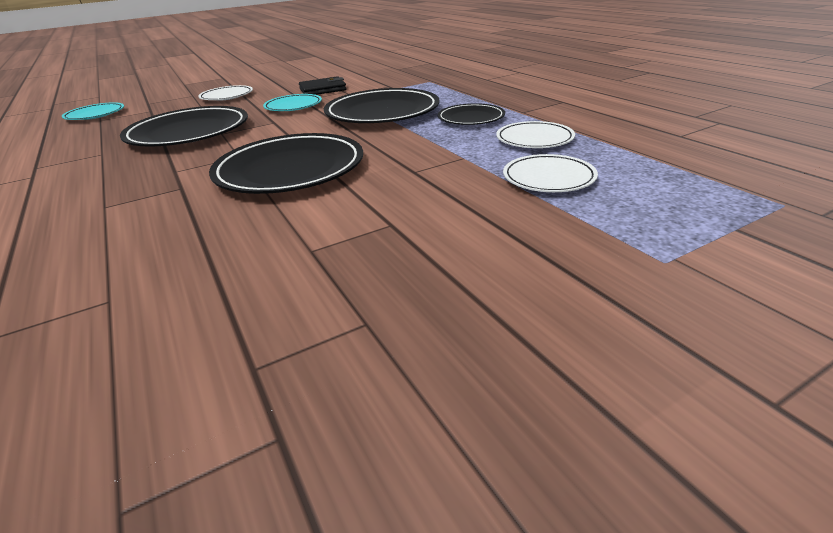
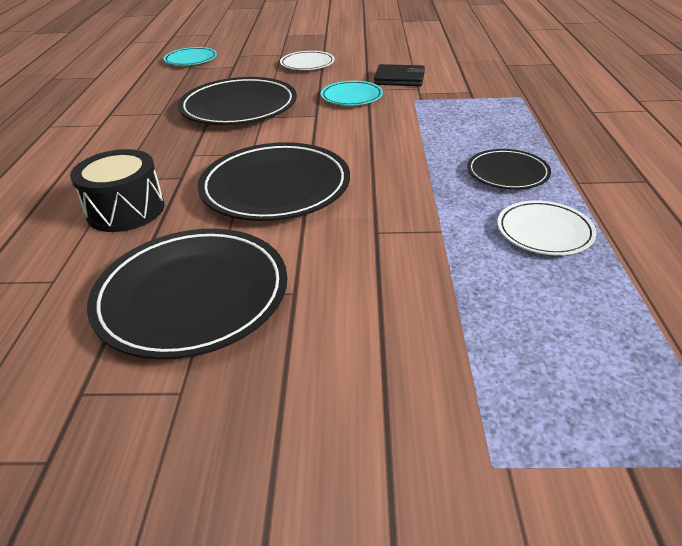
camera: 30 degrees right, 5 degrees up
(142, 224) = (126, 210): none -> black drum
(382, 112) = (425, 133): black plate -> black plate (192, 296)
(548, 178) = (498, 296): white plate -> none

